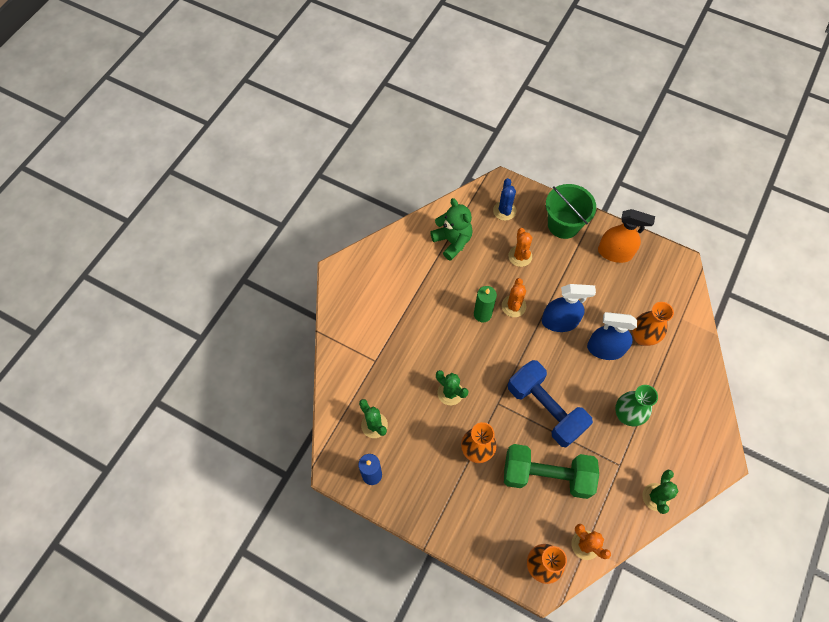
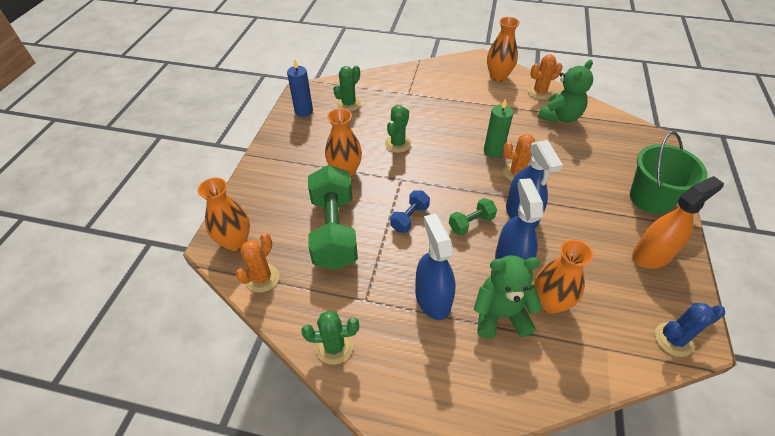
camera: 75 degrees right, 15 degrees down
(375, 267) = (498, 76): none -> orange vase
(504, 211) = (626, 147): blue cactus -> blue cactus (673, 339)
(520, 256) = (580, 168): orange cactus -> orange cactus (539, 92)
(545, 409) = (409, 218): blue dumbbell -> blue dumbbell, size x0.47
(561, 363) = (471, 223): none -> green dumbbell
(614, 253) = (652, 255): orange spray bottle -> orange spray bottle turned 120 degrees counterclockwise
(626, 415) = (432, 298): green vase -> blue spray bottle
(647, 374) = (500, 315): none -> green teddy bear

